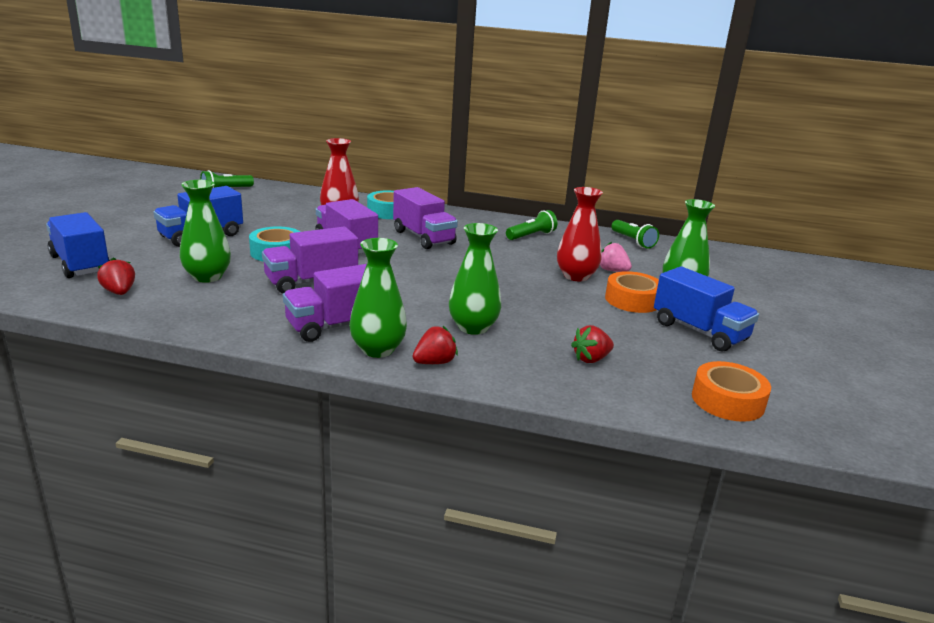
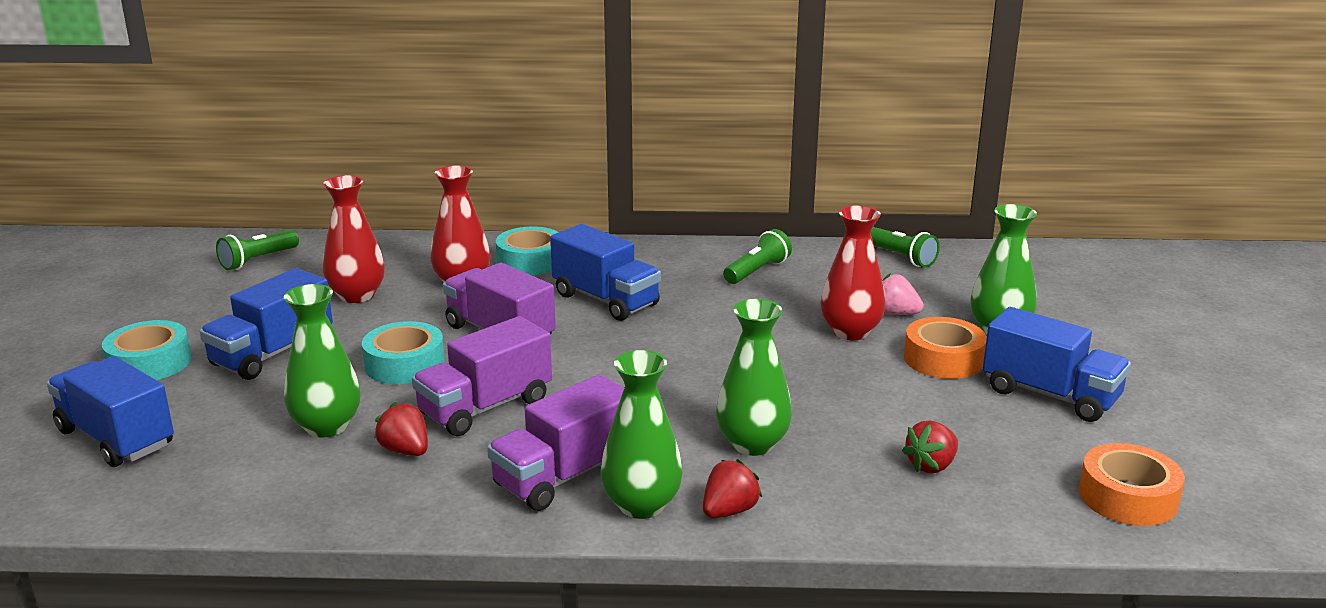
camera: 10 degrees left, 0 degrees up
(119, 292) = (210, 478): red strawberry -> red strawberry (405, 451)
(127, 230) = (149, 363): none -> turquoise tape
(272, 214) = (357, 295): none -> red vase
(423, 237) = (605, 300): purple truck -> blue truck

